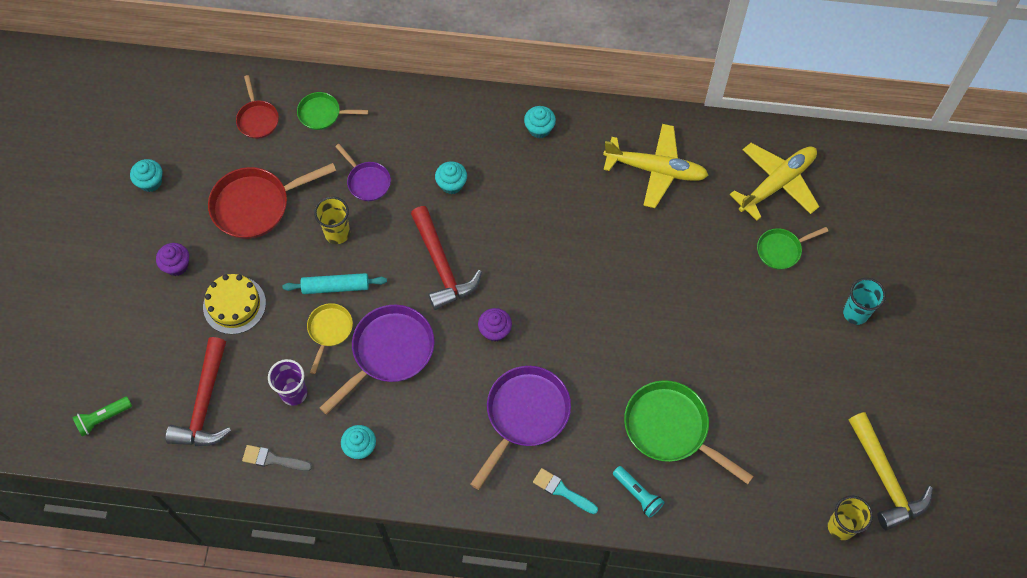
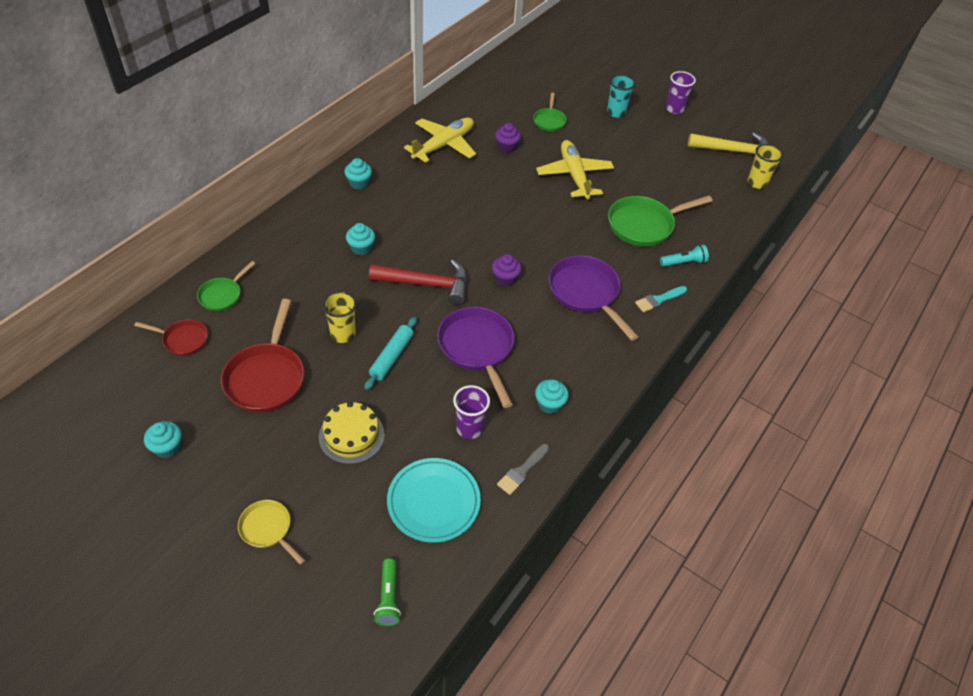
camera: 65 degrees left, 15 degrees down
(177, 265) = (274, 463): purple cupcake -> purple cupcake (506, 147)
(204, 404) = (433, 502): red hammer -> turquoise plate
(329, 330) = (429, 378): yellow pan -> yellow pan (268, 529)
(367, 181) = (312, 295): purple pan -> none
(776, 184) = (500, 102): yellow plane -> yellow plane (574, 176)
(918, 375) = (674, 109): none -> purple cup

